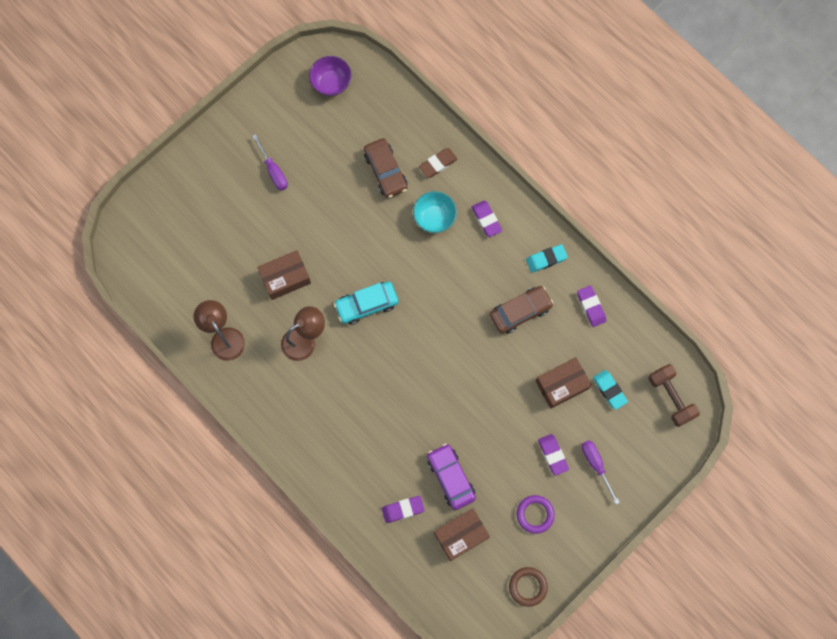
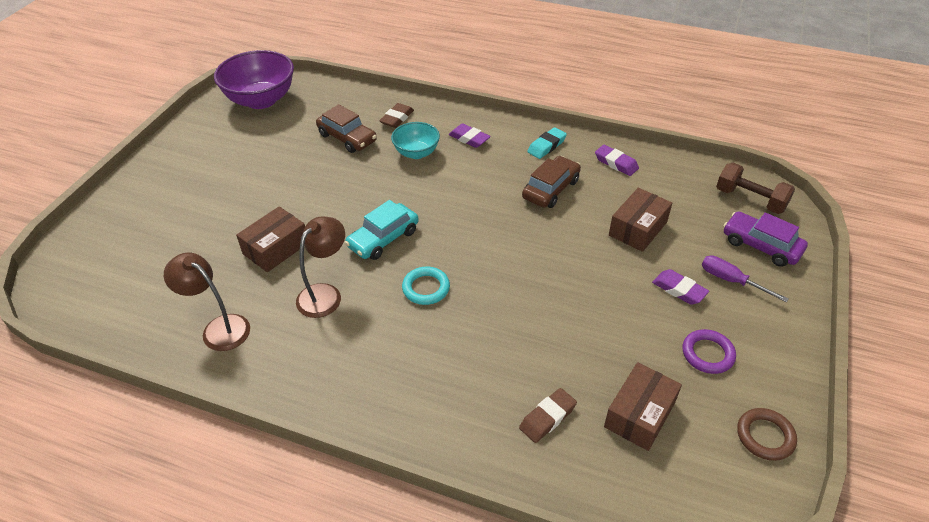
camera: 25 degrees left, 30 degrees down
(273, 171) = (225, 172): purple screwdriver -> none
(331, 83) = (261, 100): purple bowl -> purple bowl, size x1.75
(376, 368) = (426, 288): none -> turquoise ring
(403, 509) = (547, 418): purple eraser -> brown eraser
(451, 478) = (583, 358): purple car -> purple car (761, 246)
(609, 390) = (688, 215): turquoise eraser -> none

